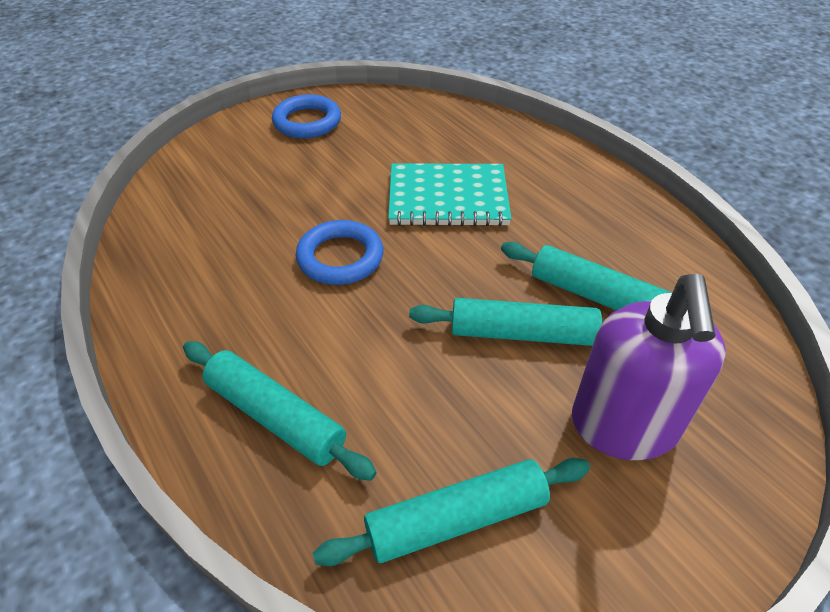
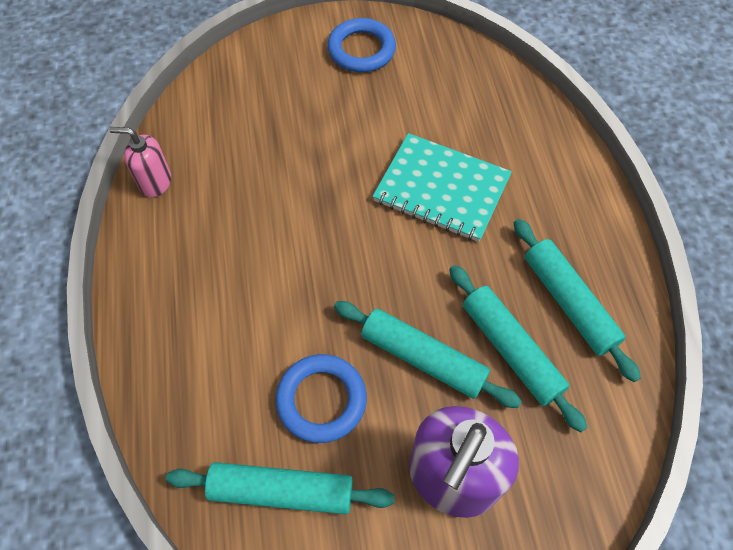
camera: 25 degrees right, 15 degrees up
(143, 280) = (155, 182): none -> pink soap dispenser
(276, 416) = (197, 349): turquoise rolling pin -> turquoise rolling pin (569, 302)
(340, 257) = (315, 219): blue ring -> blue ring (321, 400)

